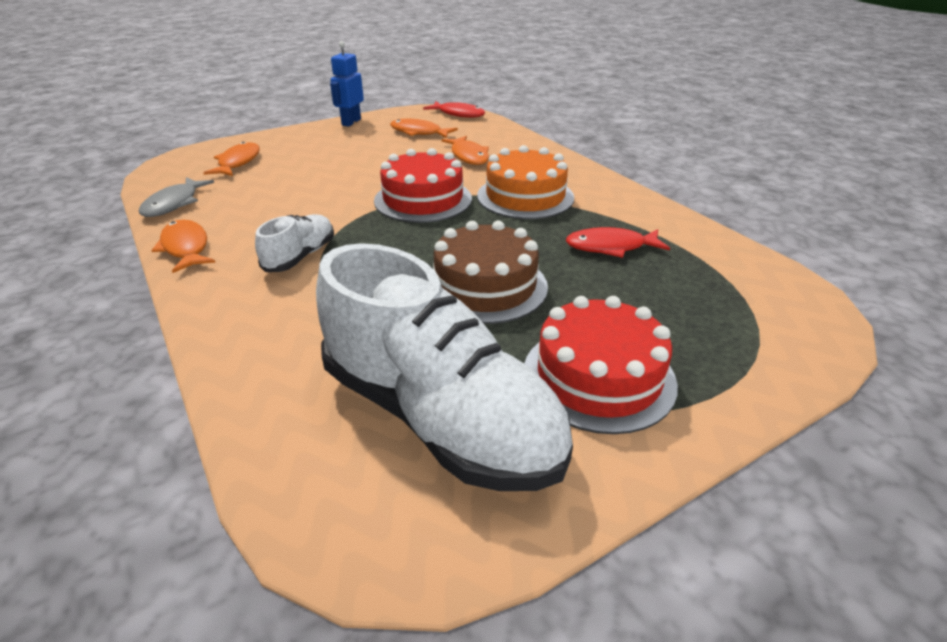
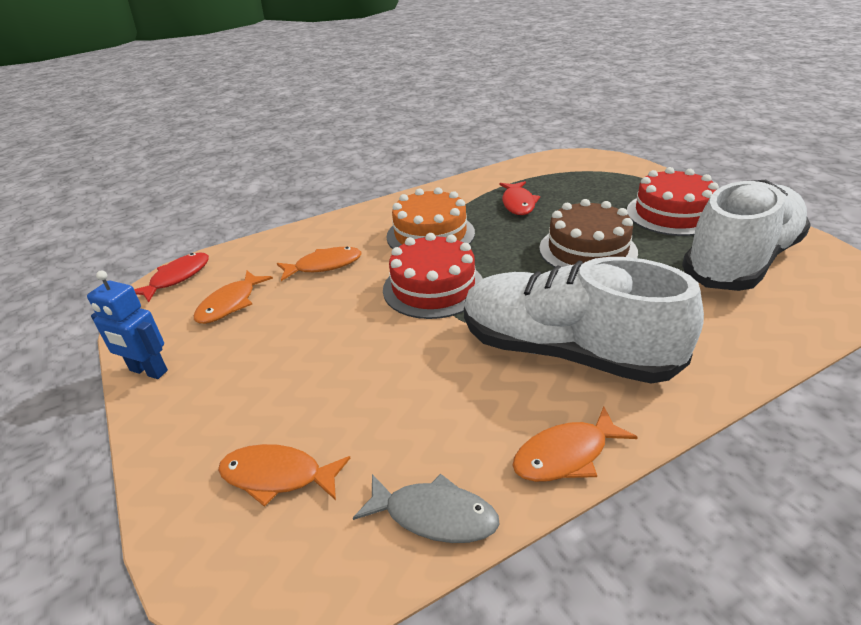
camera: 85 degrees left, 0 degrees up
(300, 256) = (565, 352): white shoe -> white shoe, size x2.15

